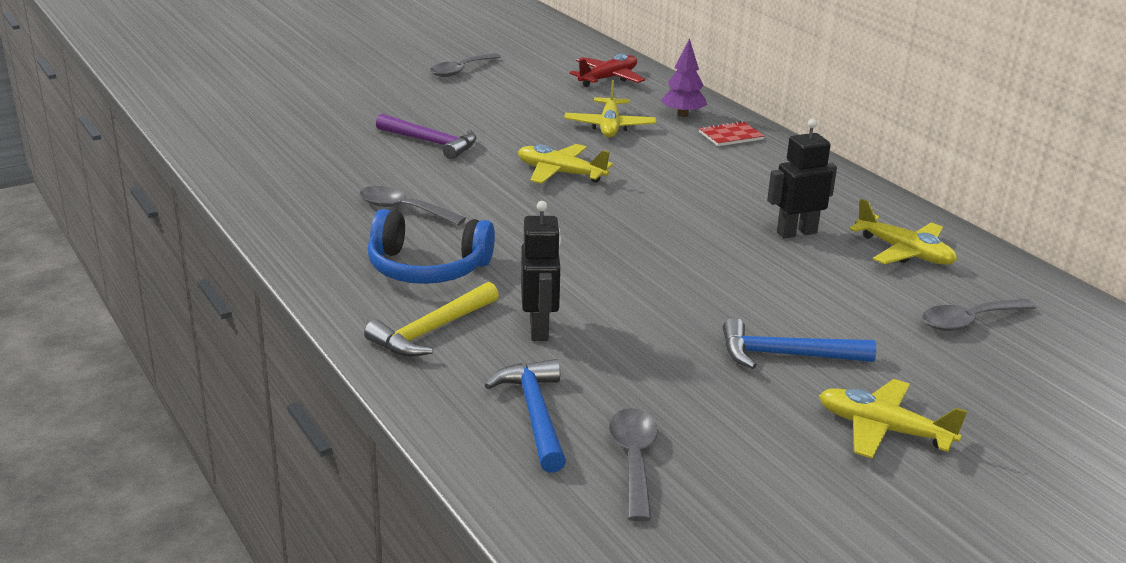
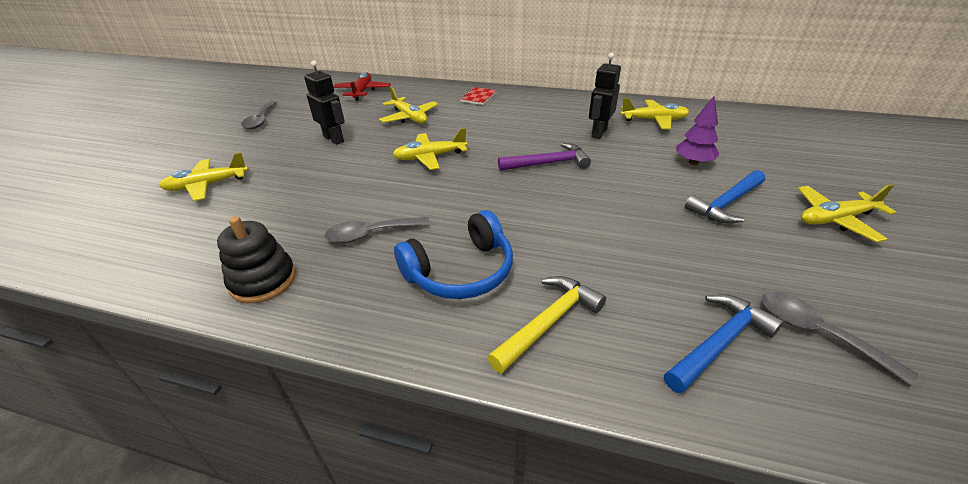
camera: 40 degrees left, 10 degrees up
(284, 201) = (263, 280): none -> black stacking toy
(338, 113) = (207, 185): none -> yellow plane
(431, 142) = (314, 175): purple hammer -> purple hammer (548, 163)
(432, 331) = (548, 322): yellow hammer -> yellow hammer turned 135 degrees counterclockwise
(535, 415) = (719, 343): blue hammer -> blue hammer turned 105 degrees clockwise
(539, 329) = (602, 271): black robot -> black robot (334, 139)
(683, 115) = (436, 96): purple tree -> purple tree (693, 162)
(969, 321) = (738, 140): grey spoon -> none

